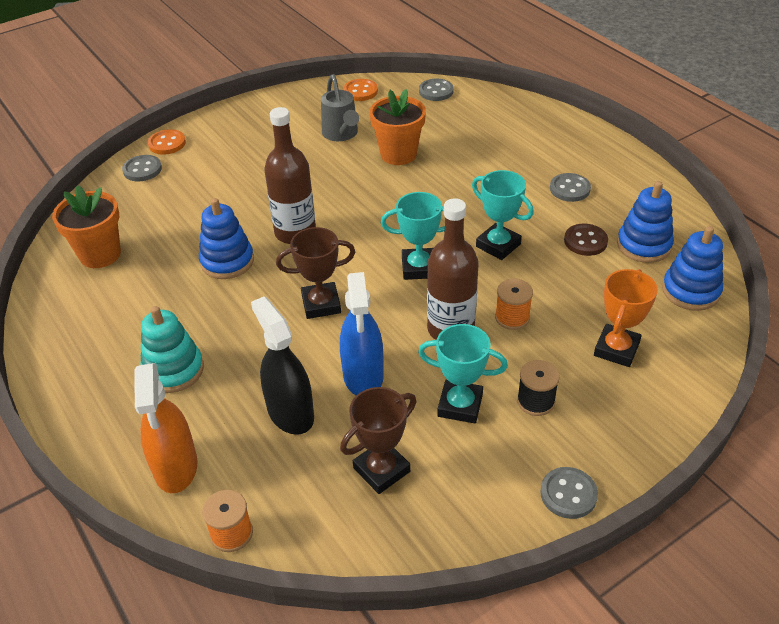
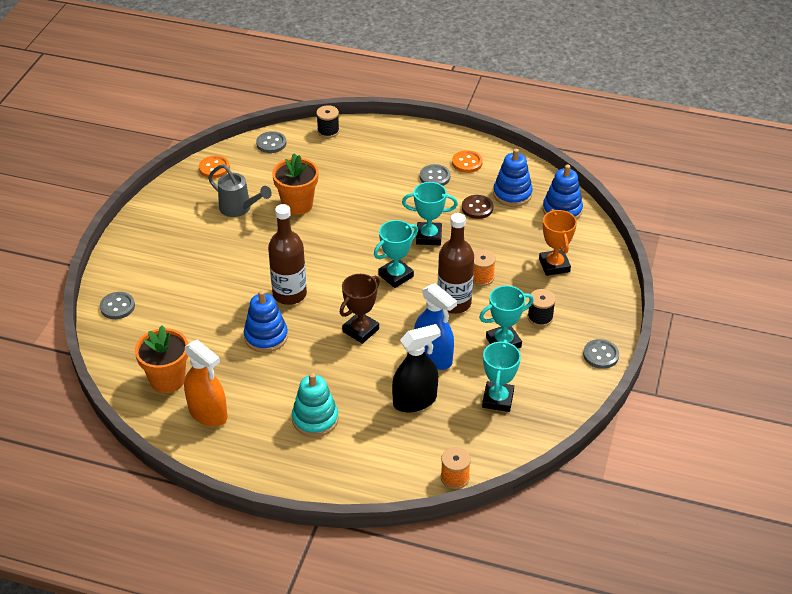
camera: 40 degrees left, 0 degrees up
(167, 143) = (110, 278): orange button -> orange button (467, 163)
(176, 467) = (383, 466): orange spray bottle -> orange spray bottle (208, 413)
(290, 413) = (415, 401): black spray bottle -> black spray bottle turned 135 degrees clockwise
(381, 470) = (498, 399): brown trophy -> turquoise trophy
(503, 102) = (328, 131): none -> black spool

